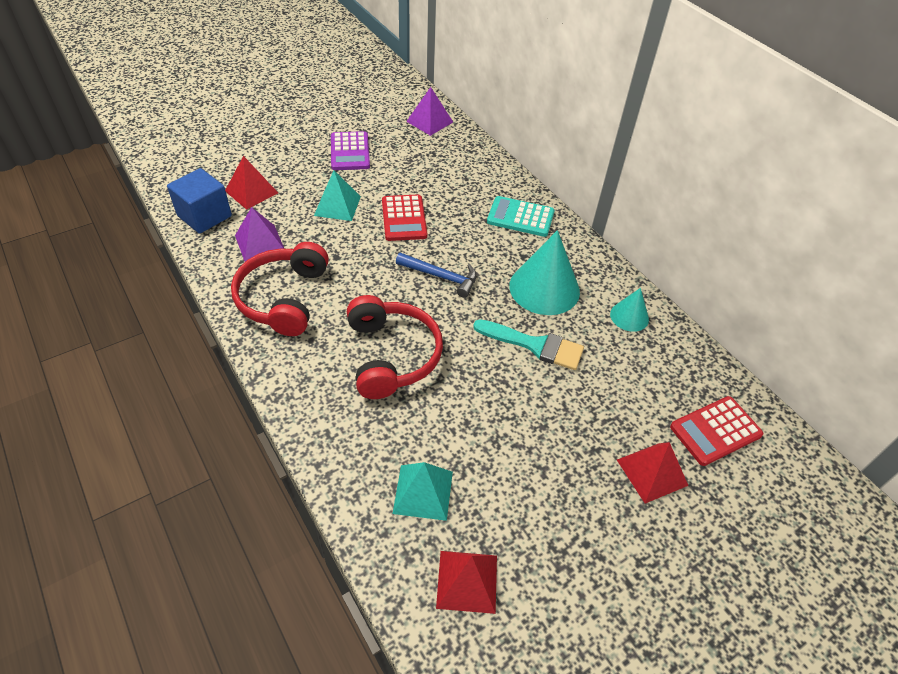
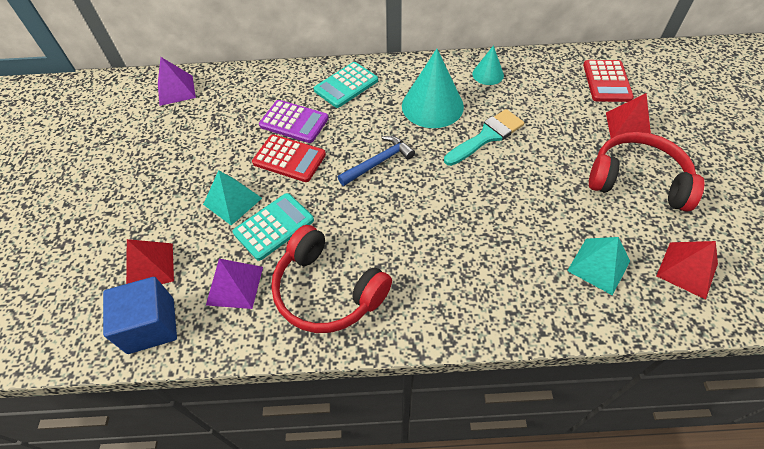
camera: 55 degrees left, 5 degrees up
(327, 240) = (274, 226): none -> turquoise calculator
(350, 152) = (163, 163): purple calculator -> purple calculator (294, 122)
(392, 355) = (447, 231): red headphones -> red headphones (637, 180)

